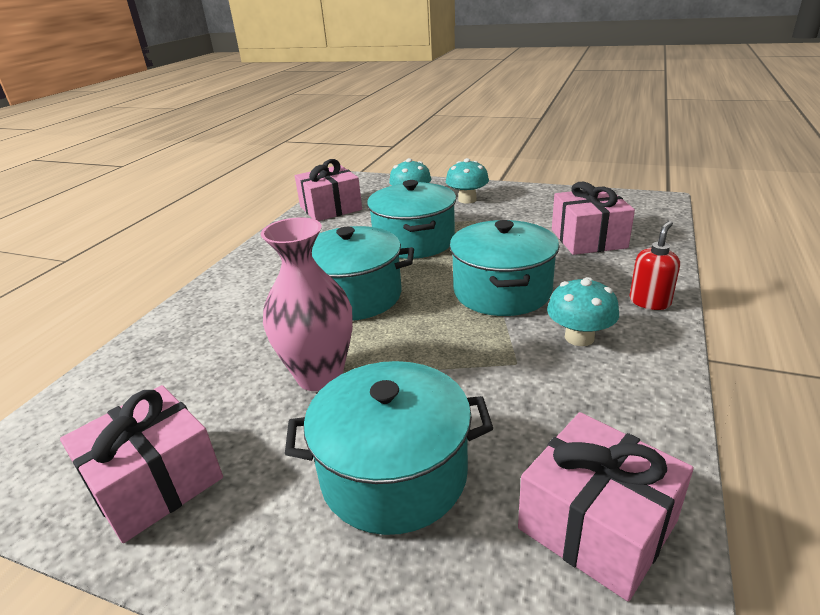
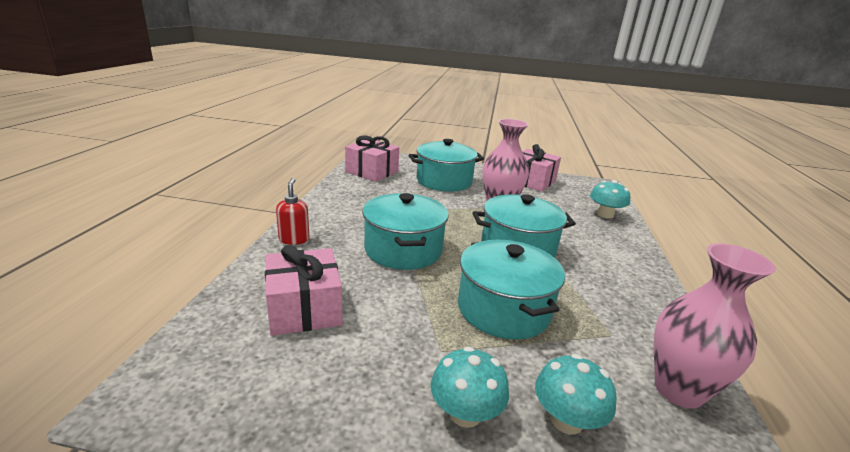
camera: 165 degrees right, 5 degrees down
(330, 208) = (678, 390): pink gift -> pink vase
(579, 337) = (355, 220): turquoise mushroom -> turquoise mushroom (605, 214)
(649, 302) = (294, 239): red soap dispenser -> red soap dispenser turned 150 degrees clockwise

